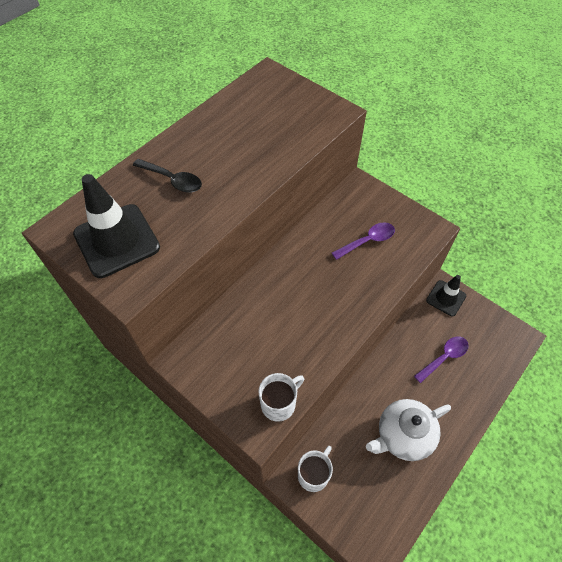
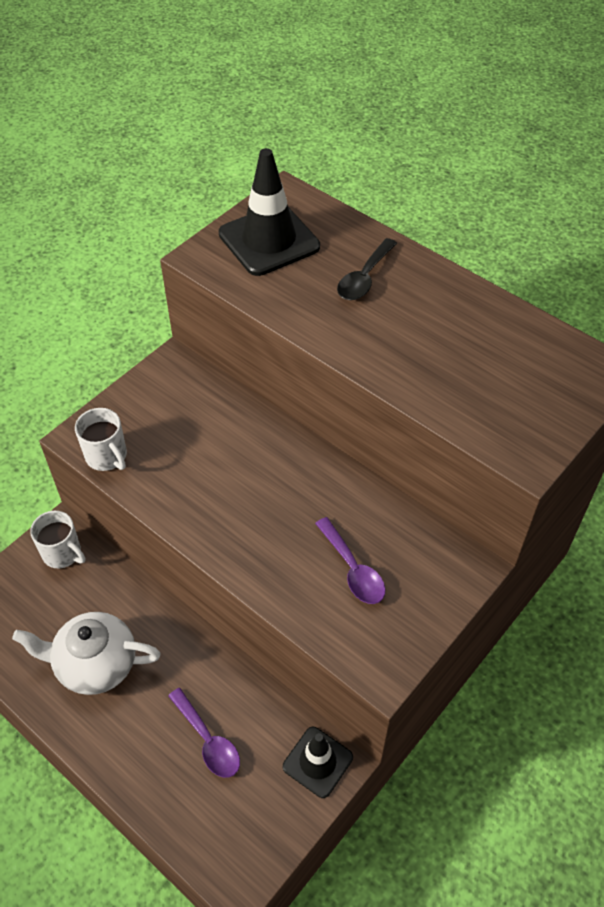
camera: 90 degrees right, 5 degrees down
(403, 435) = (95, 664): white teapot -> white teapot turned 60 degrees counterclockwise

